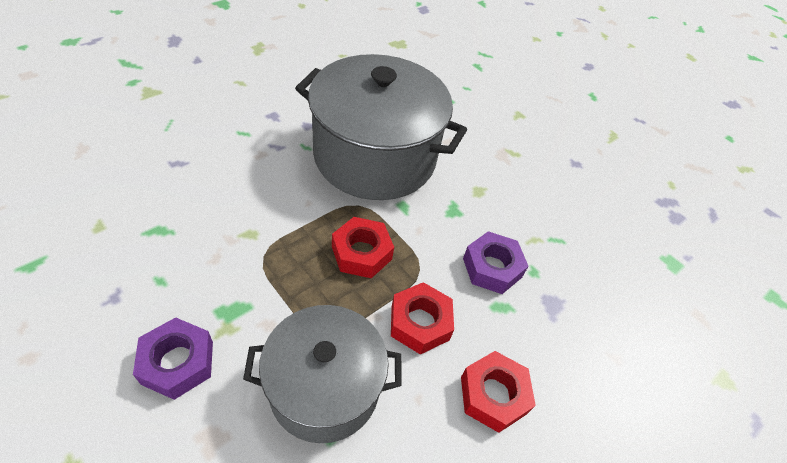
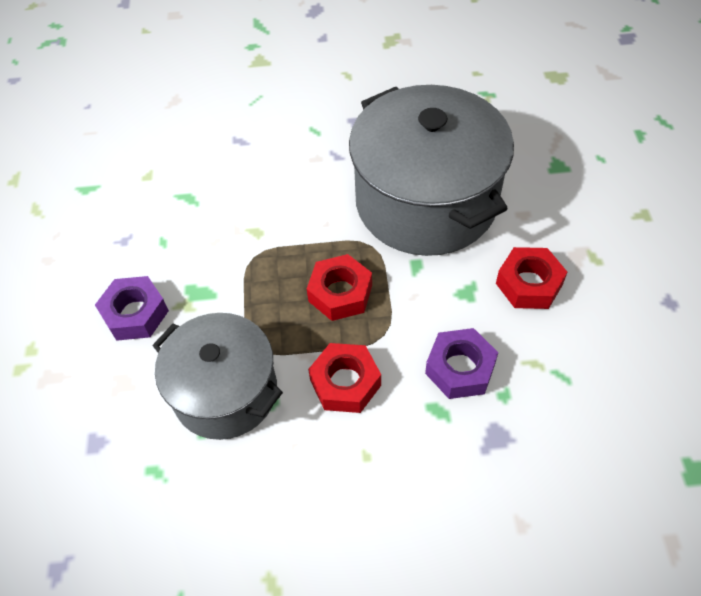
camera: 45 degrees right, 5 degrees up
(493, 395) = (363, 481): red nut -> red nut (529, 284)

